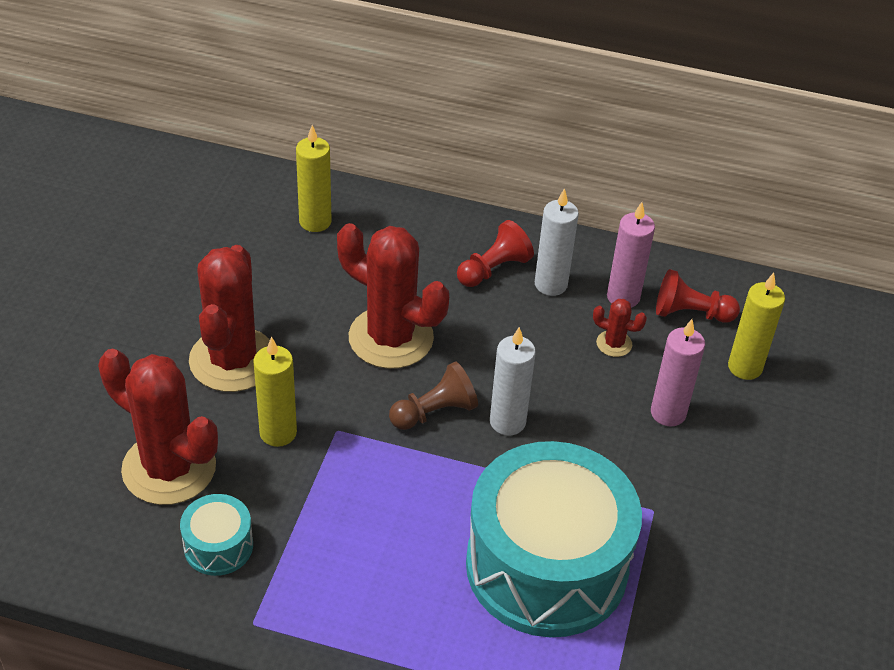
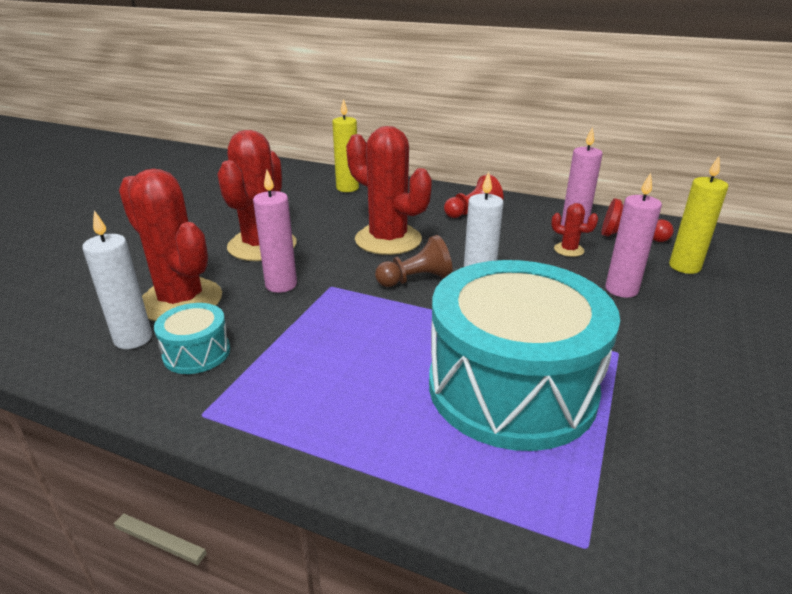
camera: 10 degrees right, 15 degrees down
(278, 433) = (281, 285): yellow candle -> pink candle
(551, 284) = (516, 220): white candle -> white candle (133, 339)

